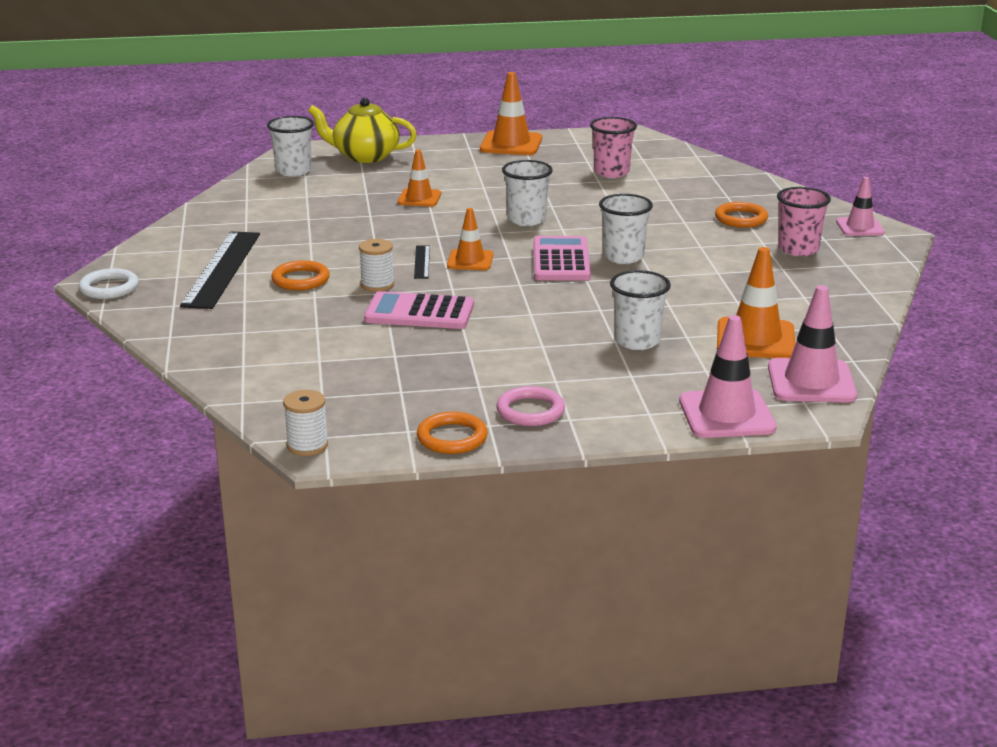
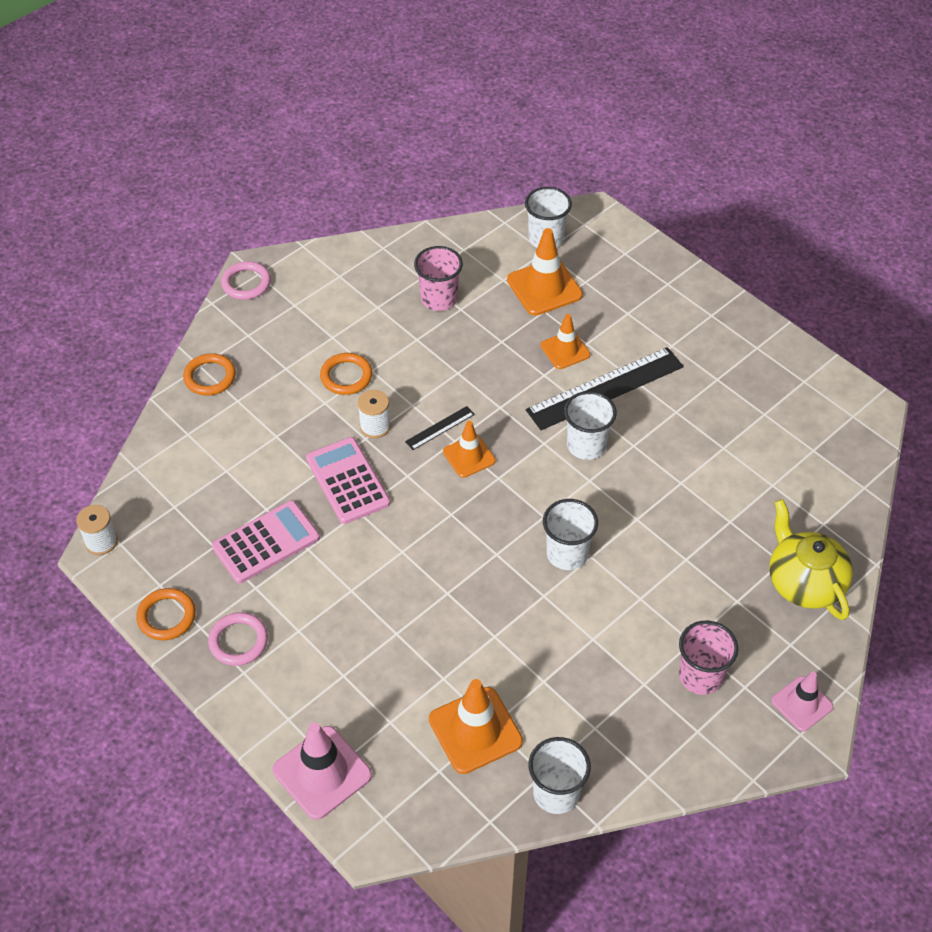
camera: 55 degrees right, 25 degrees up
(109, 288) = (246, 283): white ring -> pink ring
(221, 269) = (326, 320): black ruler -> black ruler (605, 388)
(365, 156) = (621, 261): yellow teapot -> yellow teapot (804, 582)
(511, 144) = (750, 338): orange traffic cone -> orange traffic cone (544, 287)
(561, 260) = (521, 515): pink calculator -> pink calculator (266, 542)
(611, 172) = (754, 445): pink cup -> pink cup (439, 299)
(637, 341) = (408, 648): white cup -> white cup (556, 793)
(741, 219) = (733, 598): orange ring -> orange ring (210, 377)
(811, 382) = (424, 807): pink traffic cone -> none

